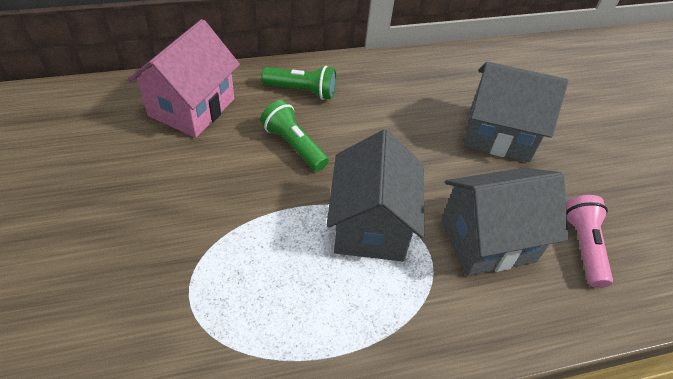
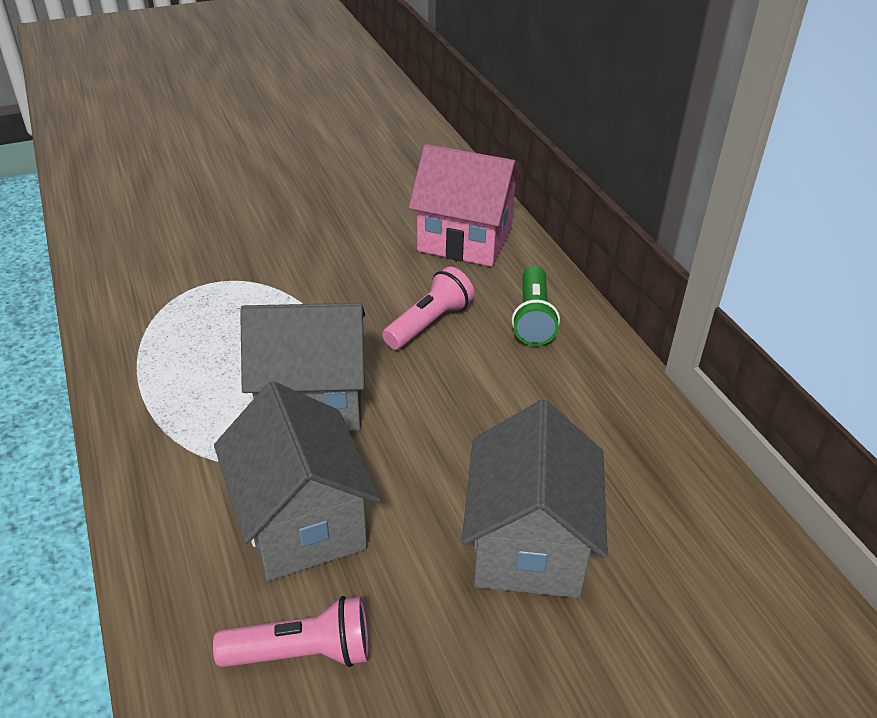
camera: 85 degrees right, 10 degrees down
(294, 145) = (429, 323): green flashlight -> pink flashlight

